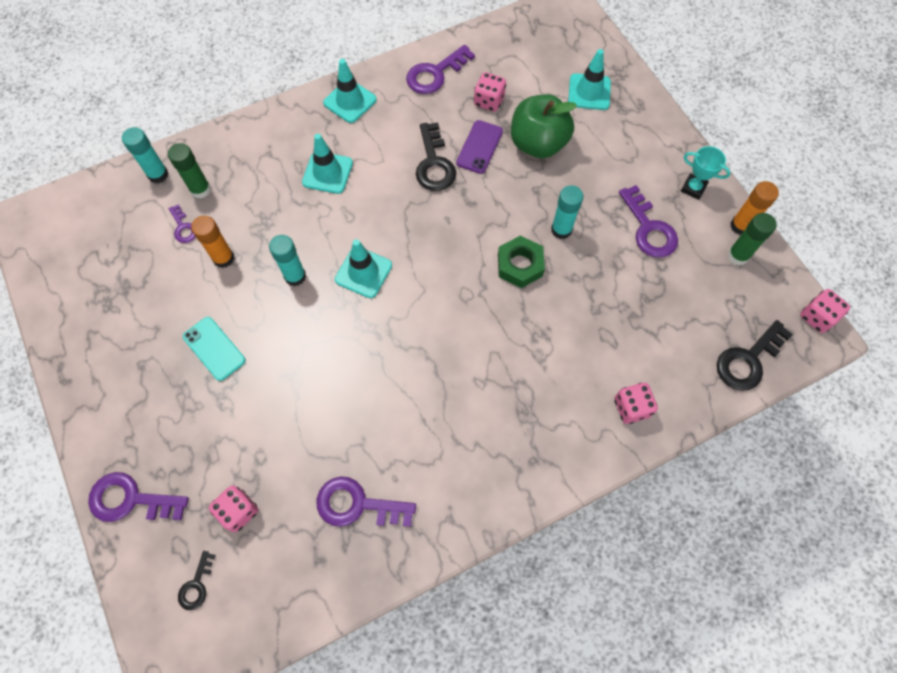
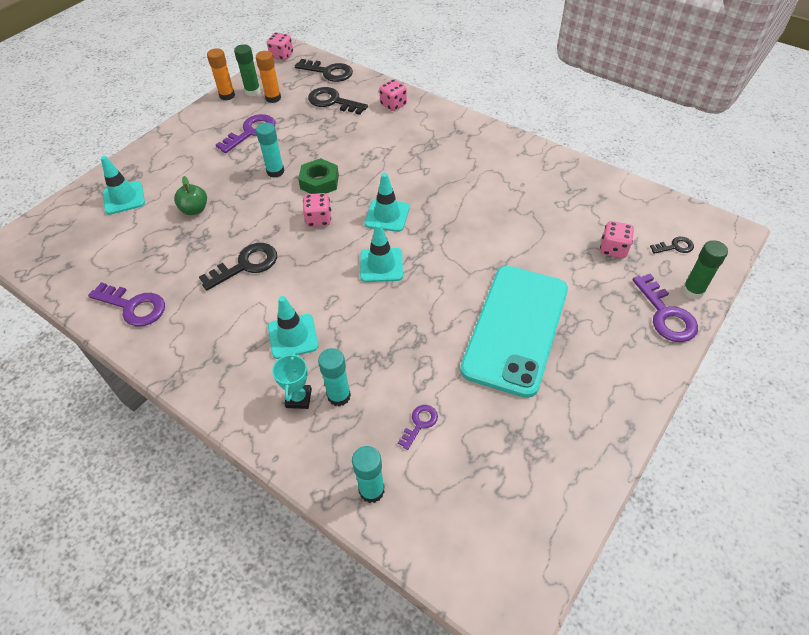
camera: 115 degrees left, 15 degrees down
(200, 189) = (368, 435): green glue stick -> green glue stick (693, 291)
(214, 348) = (515, 329): turquoise phone -> turquoise phone, size x2.30
(223, 258) = (430, 370): orange glue stick -> orange glue stick (273, 98)
(295, 276) = (414, 307): turquoise glue stick -> turquoise glue stick (339, 396)
(350, 101) = (195, 360): turquoise traffic cone -> turquoise traffic cone (387, 215)
(357, 504) = (554, 194): purple key -> none
(479, 147) = (214, 243): purple phone -> none
(489, 101) = (157, 255): pink dice -> pink dice (318, 219)
(538, 144) = (195, 210): green apple -> green apple, size x0.55
(673, 338) = (332, 101): none -> black key
(693, 188) = (203, 122): turquoise trophy -> turquoise trophy (298, 398)

